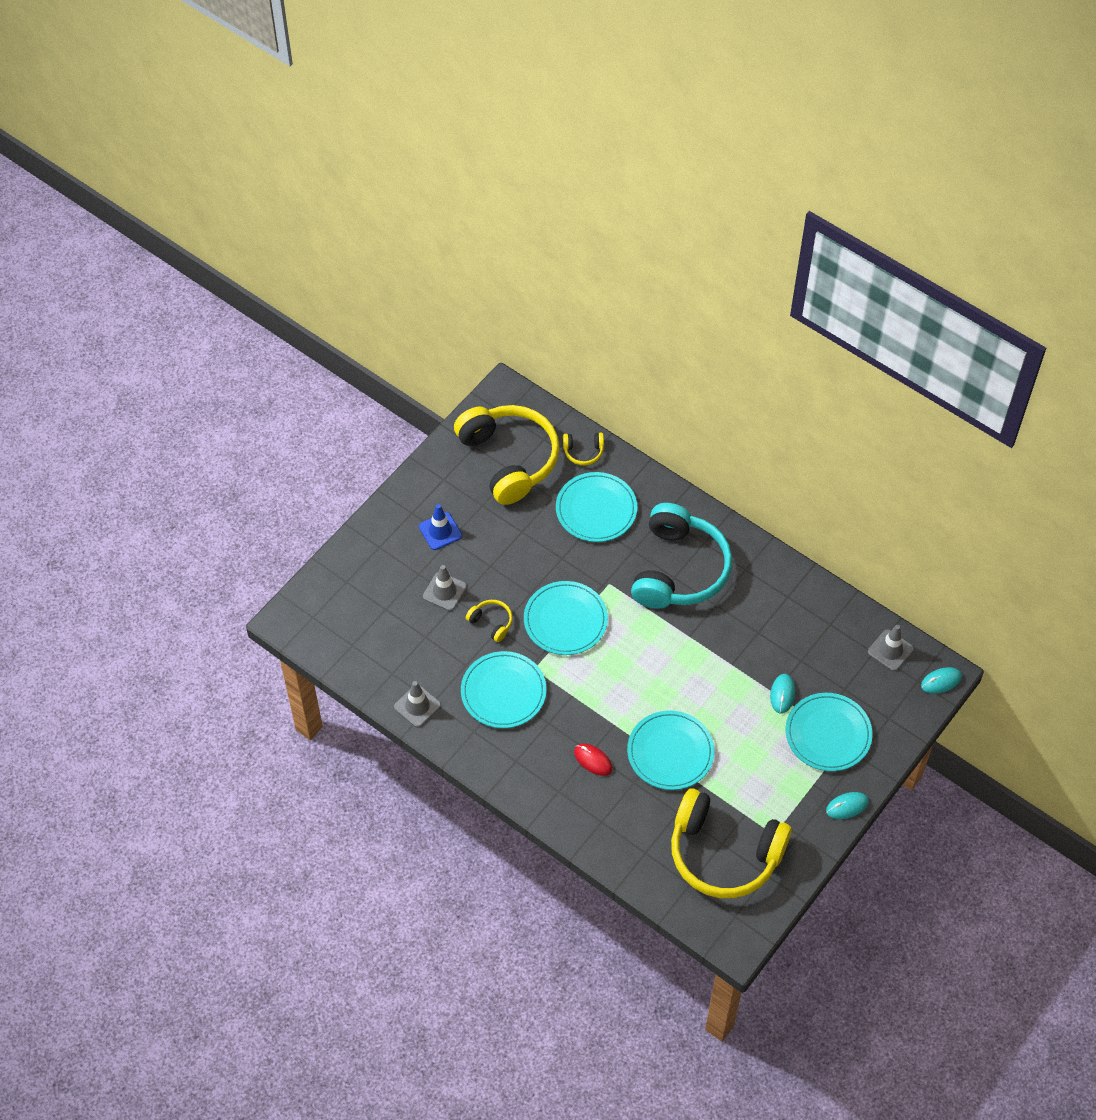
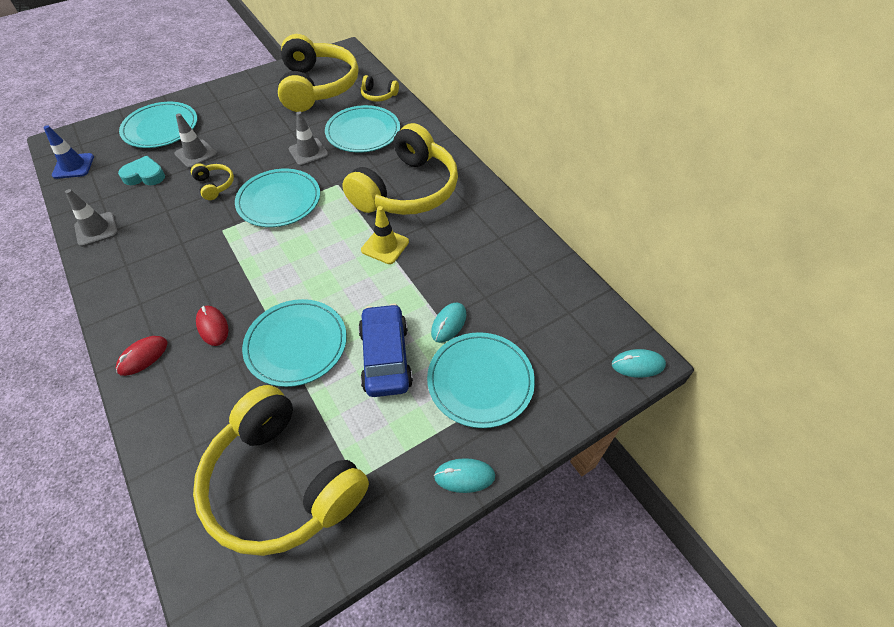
camera: 20 degrees right, 5 degrees down
(413, 633) = (145, 176): none -> turquoise heart
(440, 531) = (228, 116): blue traffic cone -> blue traffic cone (73, 166)
(503, 692) = (179, 240): turquoise plate -> turquoise plate (160, 128)
(555, 803) = (143, 357): none -> red mouse
(679, 569) = (406, 190): turquoise headphones -> yellow headphones
(692, 638) = (385, 246): none -> yellow traffic cone
(747, 739) = (385, 357): none -> blue car
(890, 650) = (588, 316): grey traffic cone -> grey traffic cone (308, 152)

